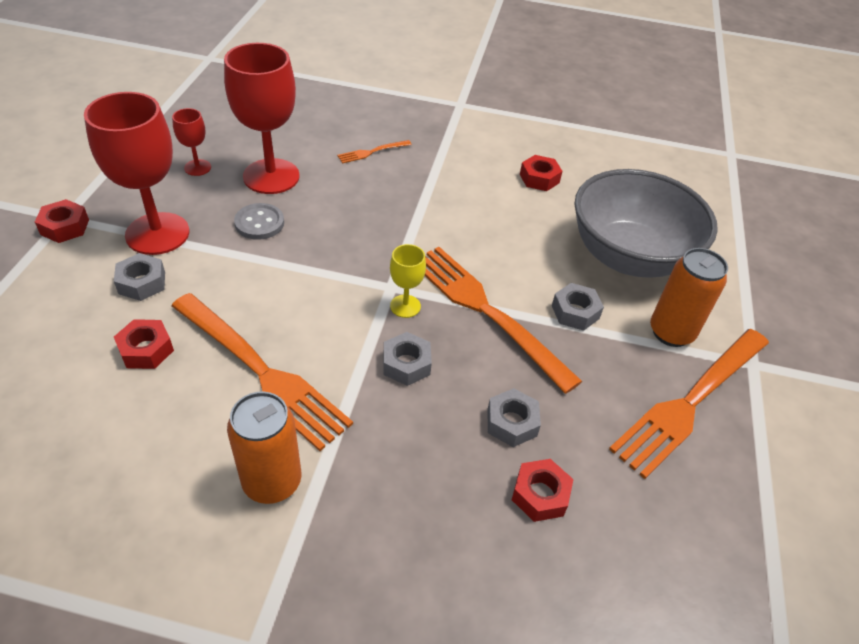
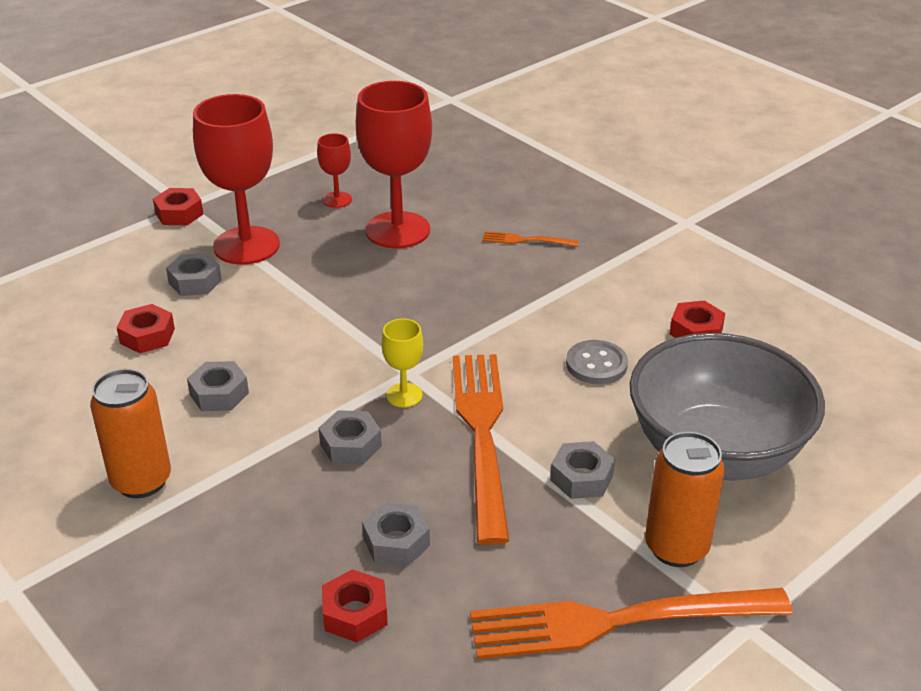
camera: 40 degrees right, 10 degrees down
(259, 223) = (343, 268): grey button -> grey button (596, 364)
(262, 372) = (219, 394): orange fork -> grey nut

